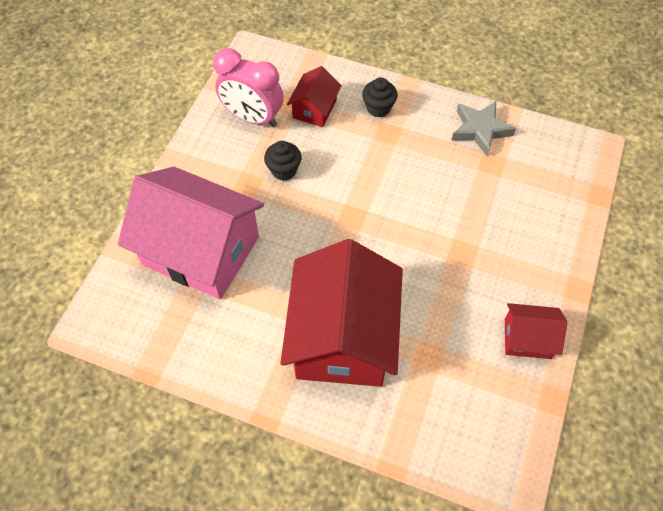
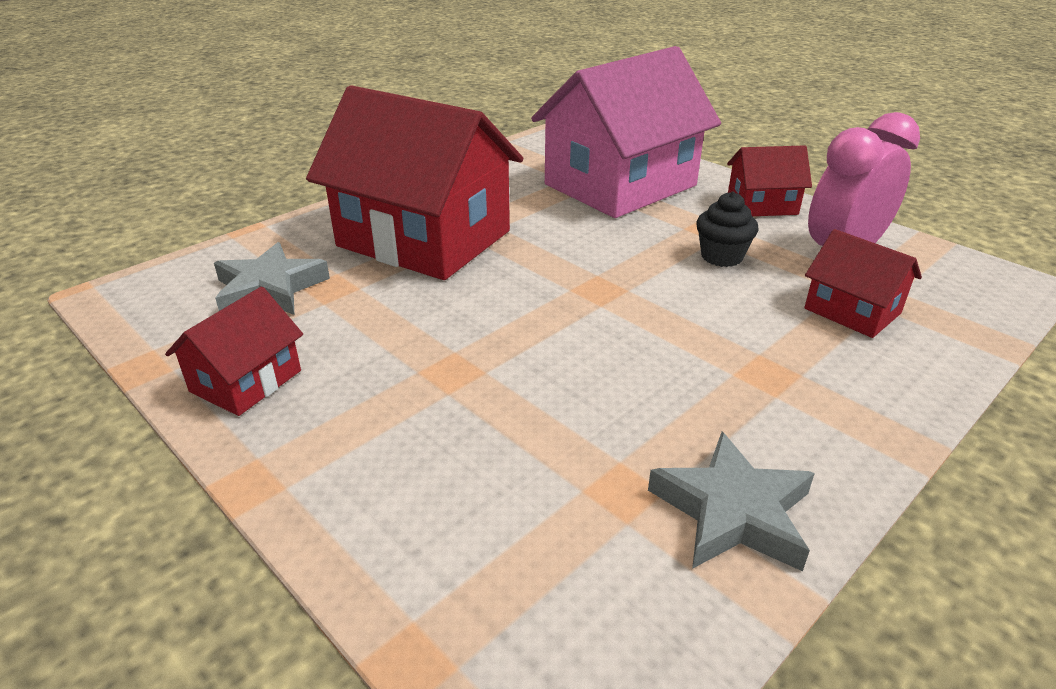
camera: 115 degrees right, 25 degrees down
(200, 163) = (762, 205): none -> red house
(378, 108) = (840, 381): black cupcake -> none
(450, 390) = (270, 289): none -> grey star

